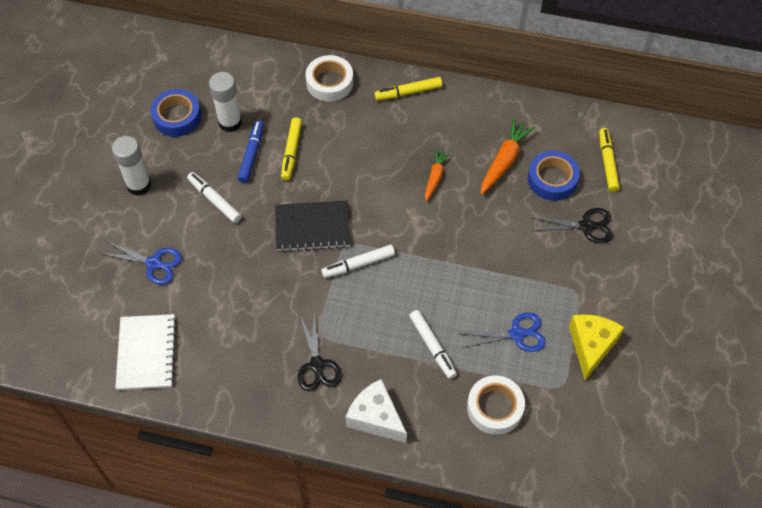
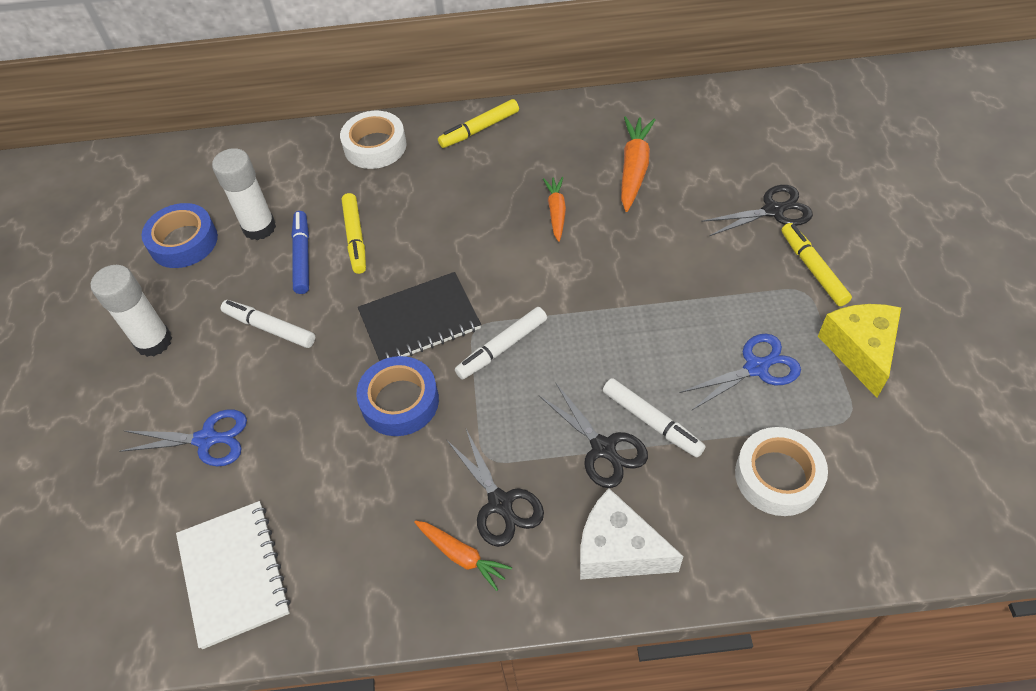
camera: 15 degrees left, 5 degrees down
(282, 388) = (462, 556): none -> orange carrot
(394, 353) = (603, 448): none -> black scissors
(552, 179) = (703, 172): blue tape -> blue tape (400, 401)
(607, 162) = (758, 135): yellow marker -> yellow marker (812, 269)

